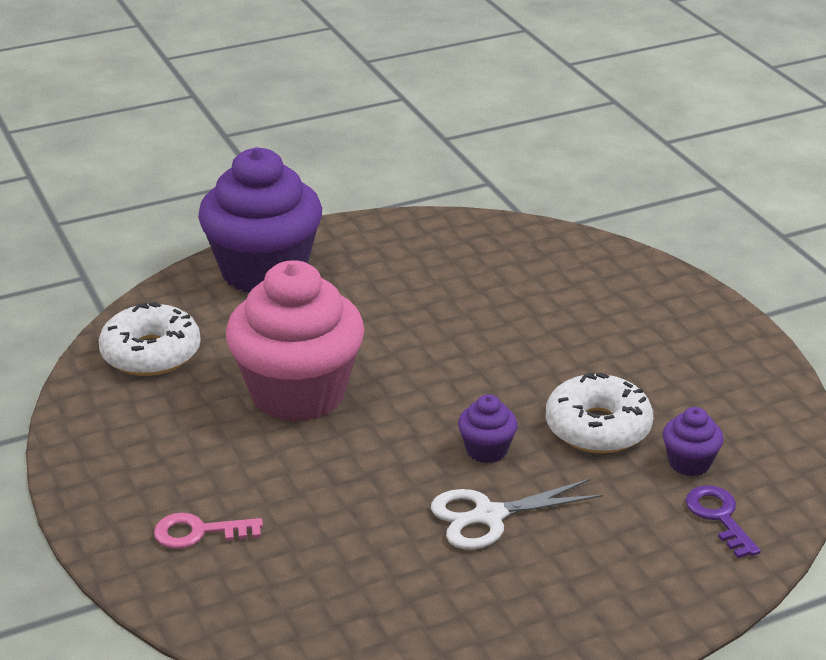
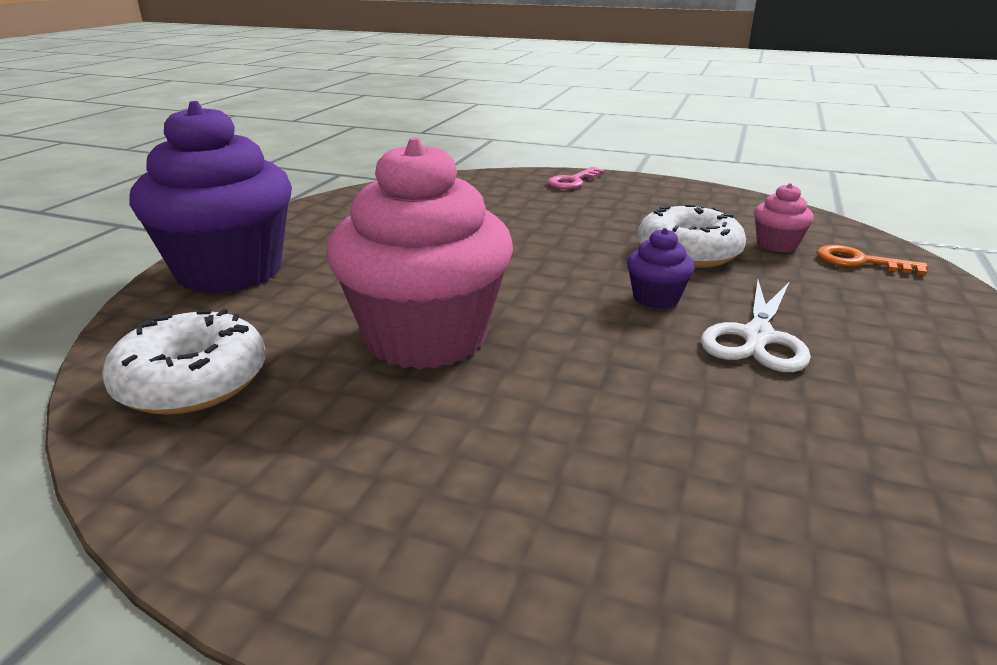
camera: 45 degrees left, 5 degrees down
(199, 532) = (564, 526): pink key -> pink key (573, 181)
(689, 463) = (777, 245): purple cupcake -> pink cupcake
(719, 517) = (860, 262): purple key -> orange key

